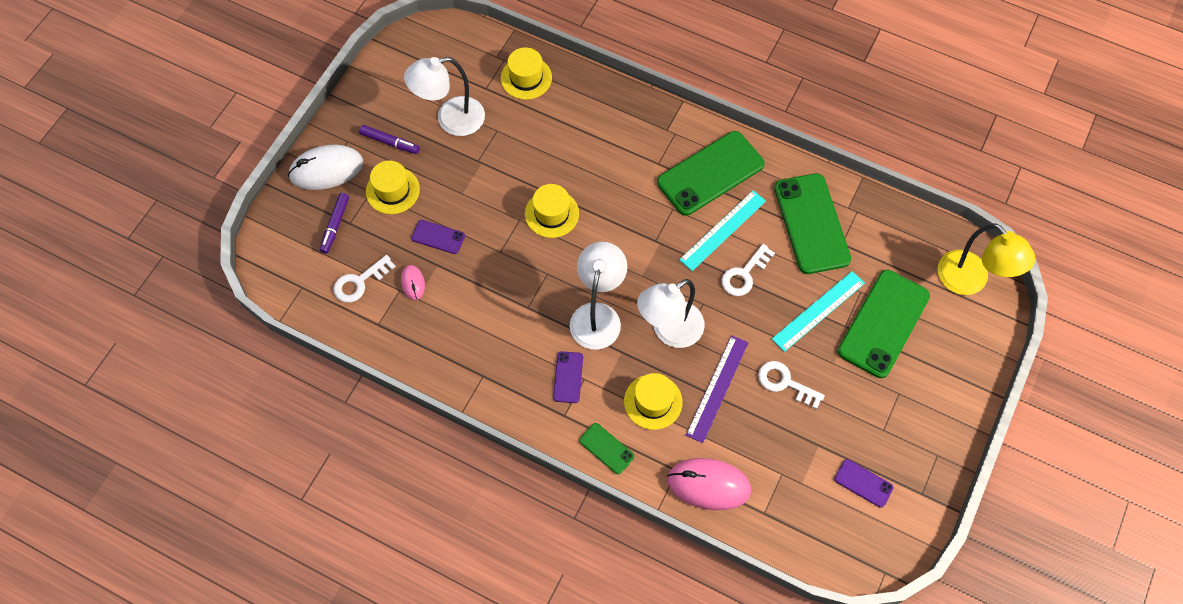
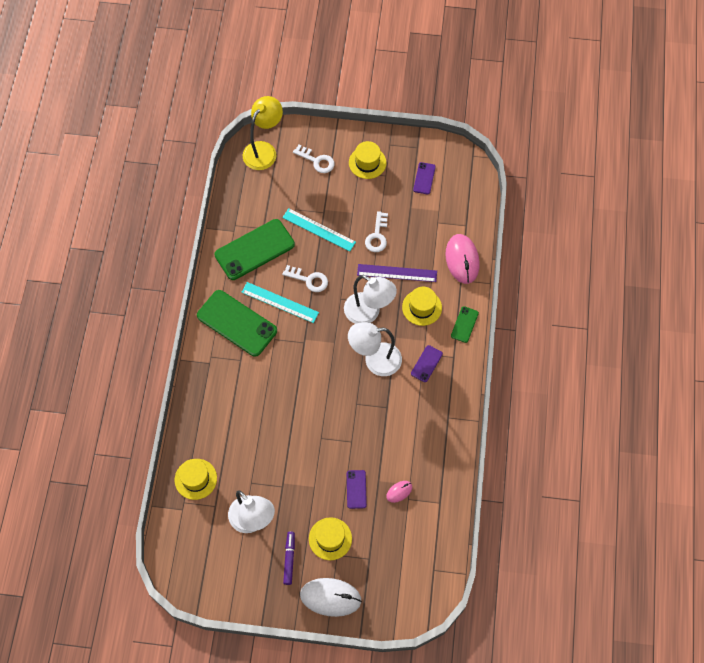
camera: 110 degrees left, 0 degrees up
(326, 170) = (330, 597): white mouse -> white mouse turned 45 degrees counterclockwise
(335, 225) = (375, 568): purple marker -> none
(360, 282) = (413, 529): white key -> white key (317, 161)
(551, 213) = (308, 417): yellow hat -> yellow hat (367, 162)
(568, 377) = (426, 363): purple phone -> purple phone turned 45 degrees counterclockwise
(883, 323) = (313, 191): green phone -> none

